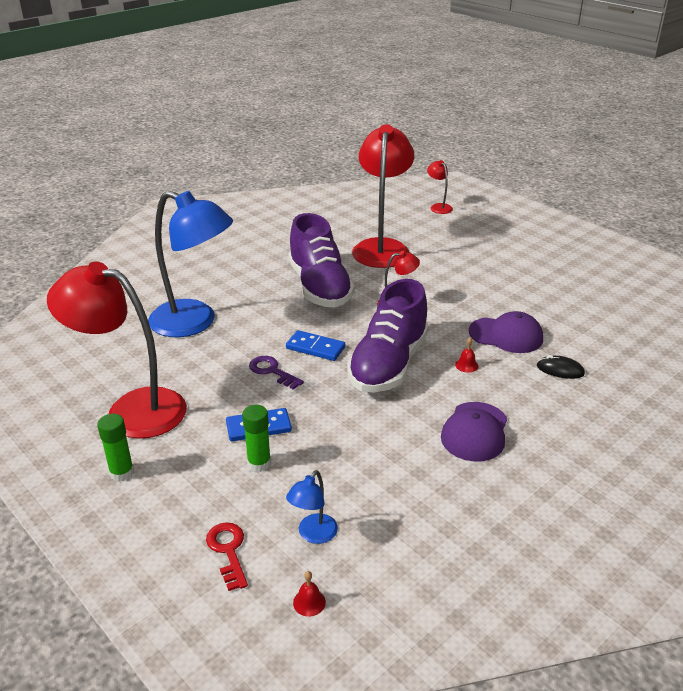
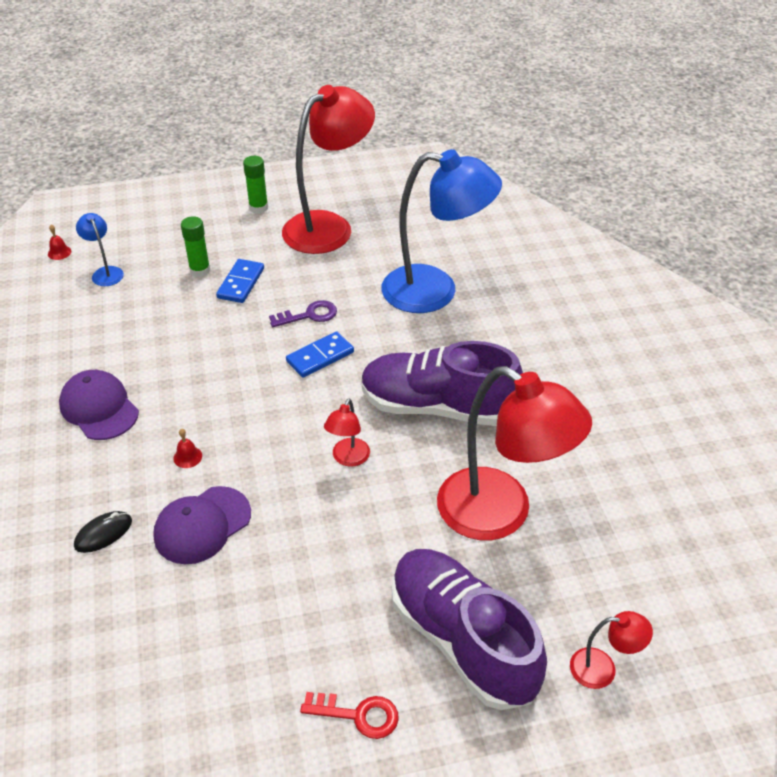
camera: 120 degrees right, 10 degrees up
(194, 322) = (435, 291): blue lamp -> blue lamp turned 135 degrees counterclockwise
(228, 551) = (136, 233): red key -> red key (358, 715)
(388, 364) = (246, 397): purple shoe -> purple shoe (462, 640)

